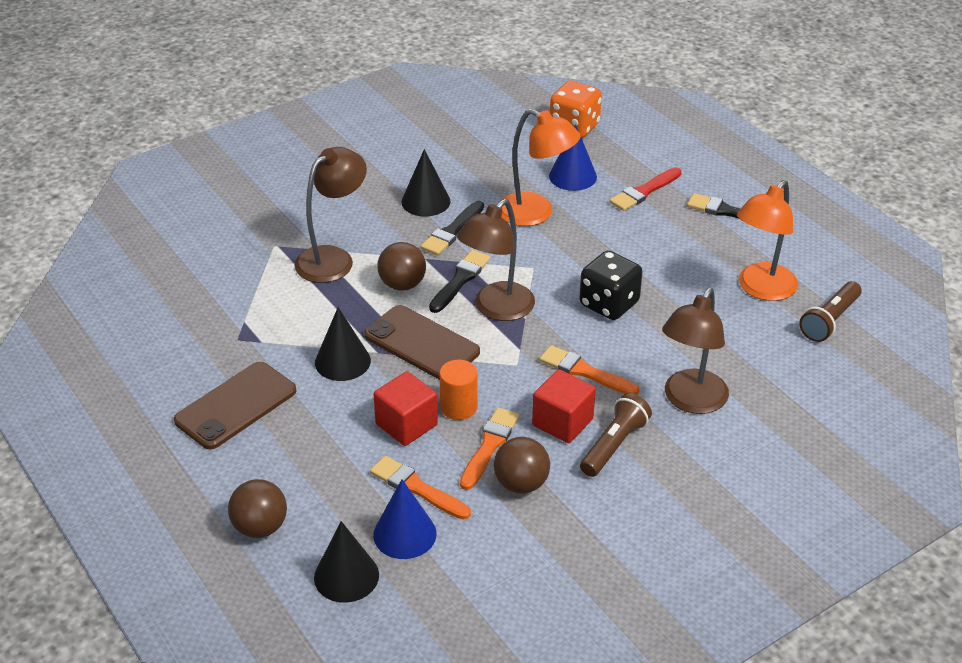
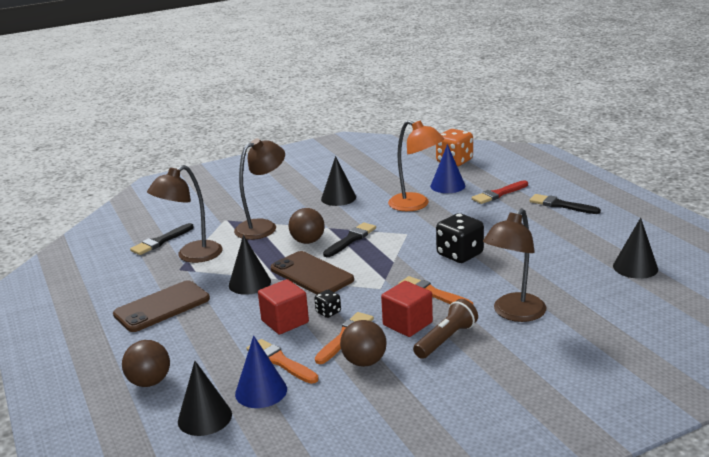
camera: 10 degrees right, 15 degrees down
(452, 231) = (353, 213): black brush -> black brush (161, 241)
(458, 407) = (328, 312): orange cylinder -> black dice
(496, 309) = (373, 256): brown lamp -> brown lamp (192, 256)
(761, 289) = (581, 248): orange lamp -> none
(830, 321) = (635, 267): brown flashlight -> black cone

